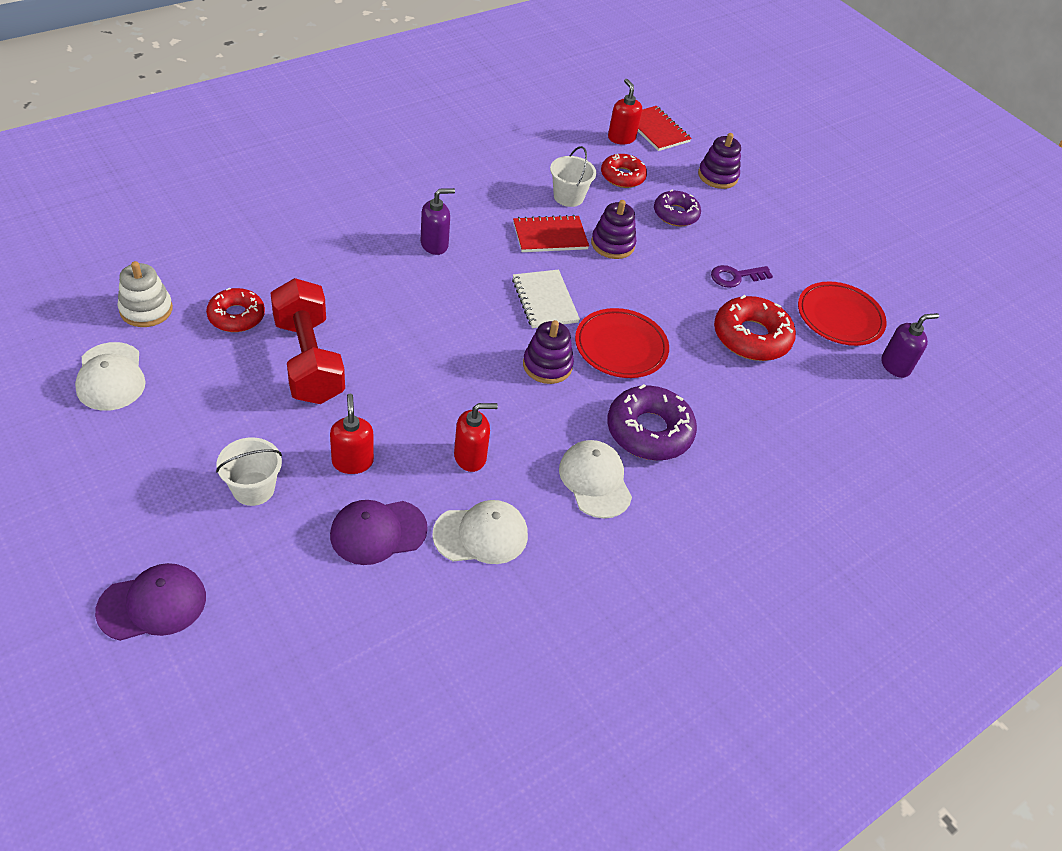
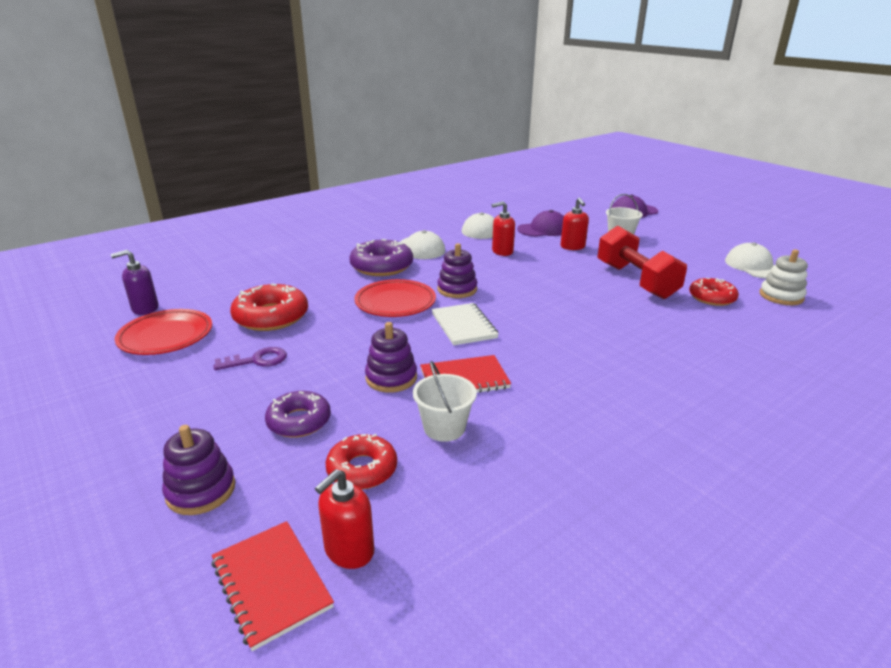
camera: 175 degrees left, 20 degrees down
(434, 244) = (586, 359): purple soap dispenser -> none
(621, 138) = (349, 551): red soap dispenser -> red soap dispenser turned 60 degrees clockwise

